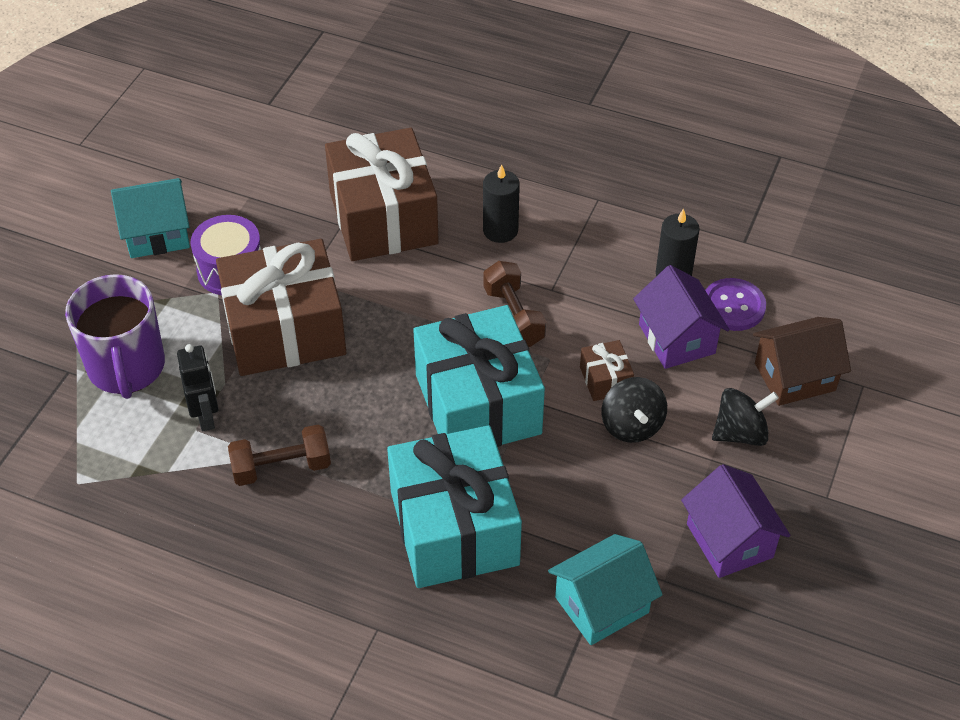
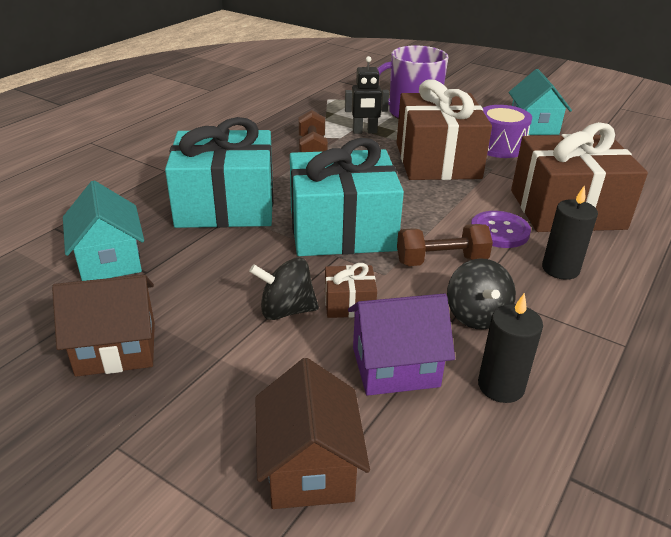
camera: 100 degrees right, 15 degrees down
(729, 540) = (116, 349): purple house -> brown house
(733, 306) = (443, 432): purple button -> purple button (499, 231)
(740, 433) = (243, 390): black spinning top -> black spinning top (476, 315)

